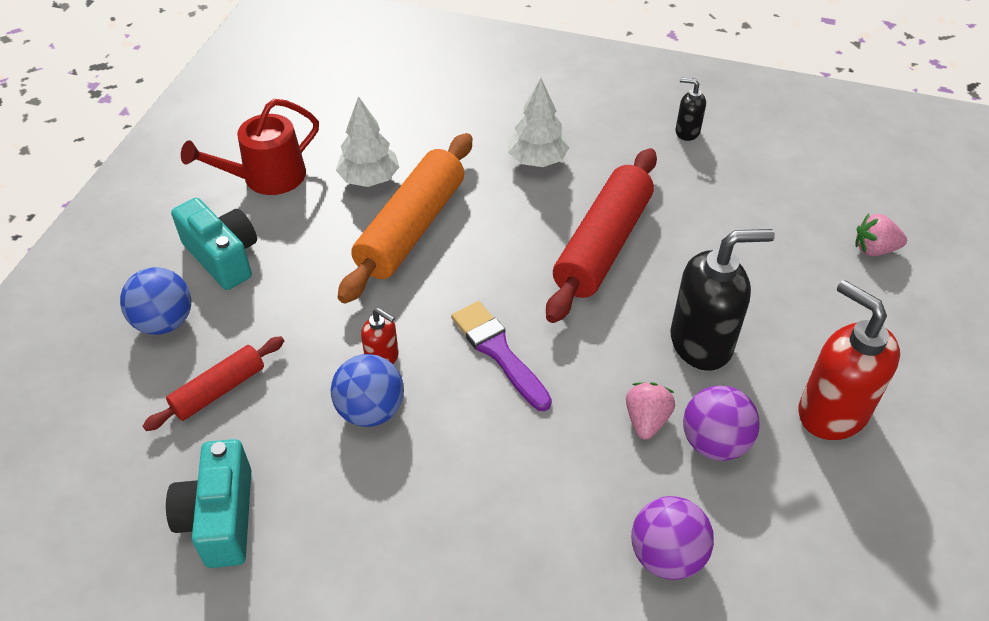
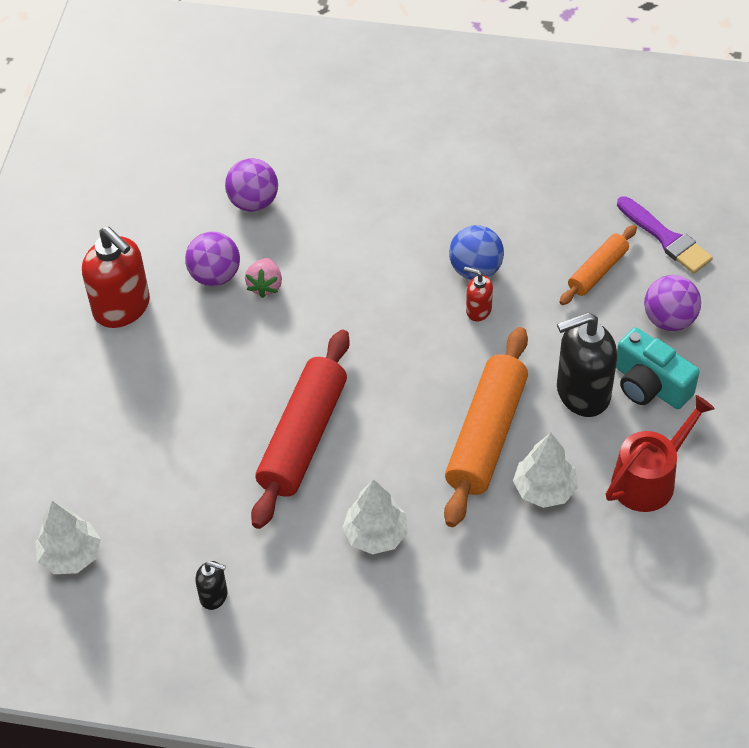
camera: 175 degrees right, 5 degrees up
(165, 322) = (669, 319): blue ball -> purple ball
(219, 390) = (597, 271): red rolling pin -> orange rolling pin
(220, 518) = (556, 190): turquoise camera -> none
(498, 352) = (385, 325): purple brush -> purple brush (666, 238)
(701, 343) = (218, 352): black soap dispenser -> black soap dispenser (582, 393)
(827, 171) = (70, 555): none -> white tree
(874, 249) = (48, 462): pink strawberry -> none

